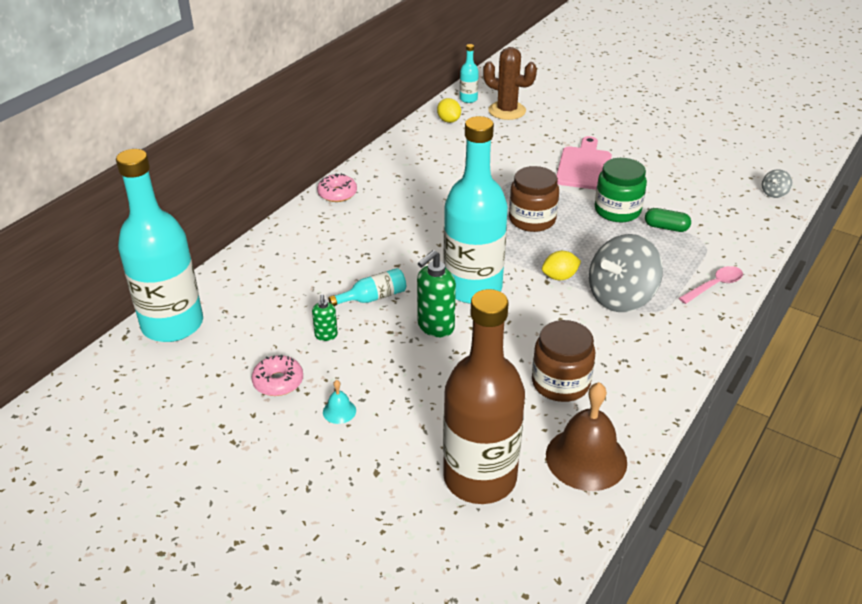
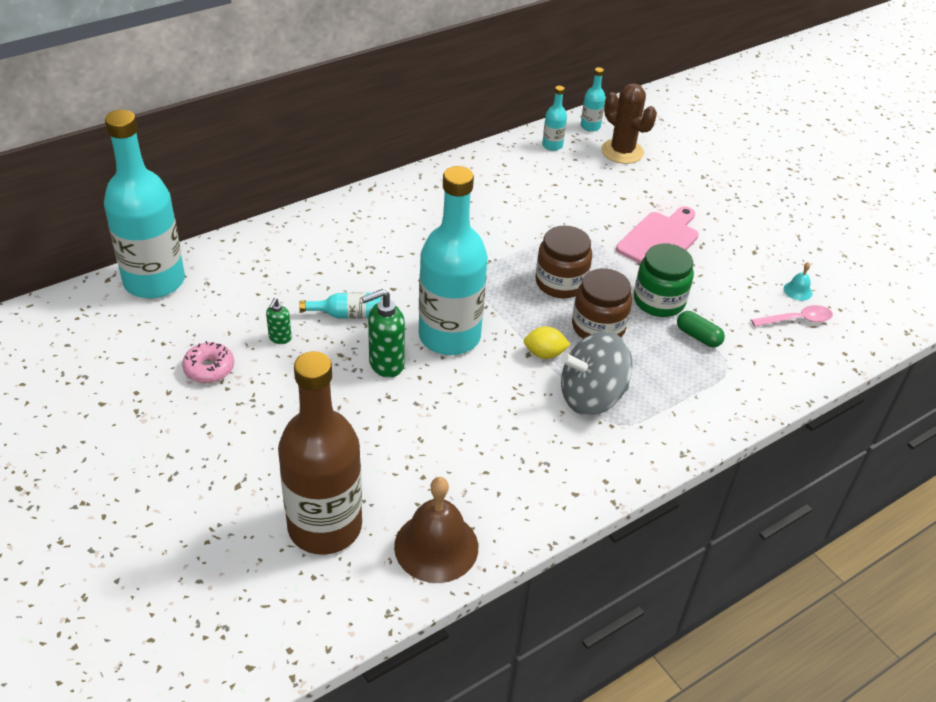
camera: 20 degrees right, 5 degrees up
(337, 194) = (386, 194): pink donut -> none
(339, 411) = (243, 416): turquoise bell -> turquoise bell (798, 291)
(448, 120) = (552, 145): yellow lemon -> turquoise bottle
(560, 383) = (465, 463): brown jar -> brown jar (598, 327)
(714, 286) = (701, 418): pink spoon -> pink spoon (796, 320)
(774, 193) = (853, 336): grey spinning top -> none

